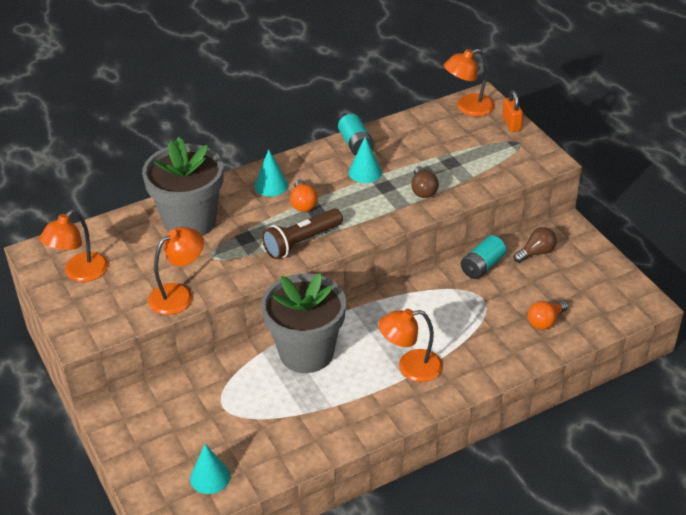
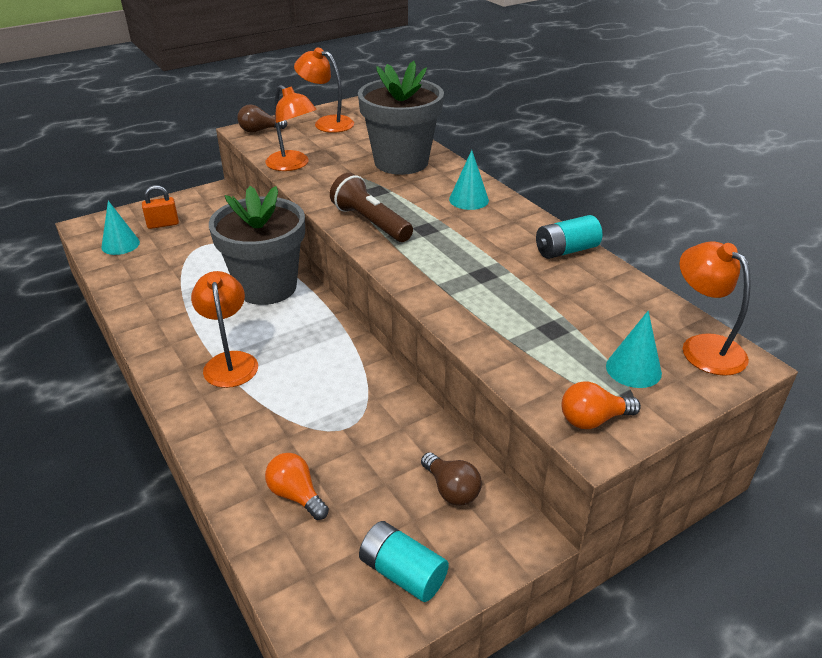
camera: 85 degrees right, 5 degrees down
(303, 204) = (438, 220): orange light bulb -> orange light bulb (593, 420)
(365, 172) = (510, 259): turquoise cone -> turquoise cone (633, 369)
(423, 190) = (482, 305): brown light bulb -> brown light bulb (259, 130)
(482, 266) = (414, 426): turquoise battery -> turquoise battery (402, 573)
(511, 124) = (682, 395): orange padlock -> orange padlock (163, 224)

